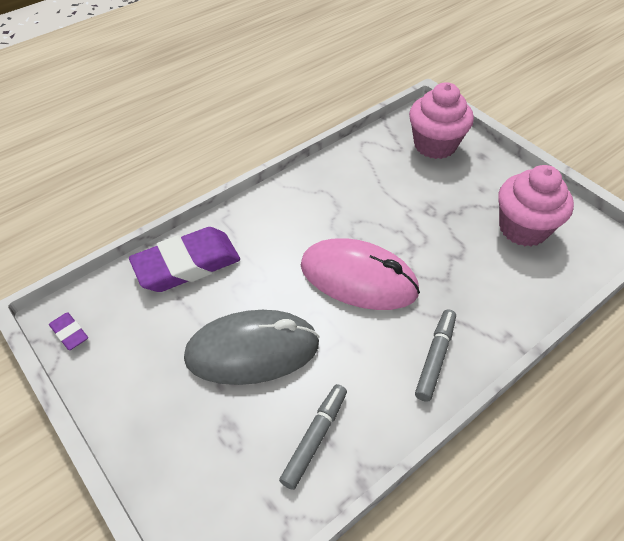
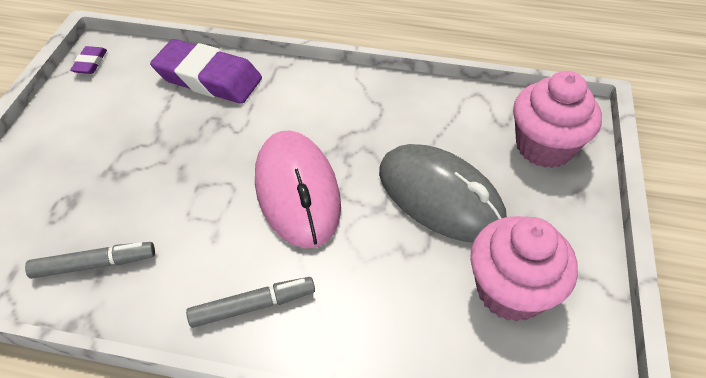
camera: 50 degrees right, 0 degrees up
(252, 351) = (154, 170): grey mouse -> grey mouse (440, 197)

